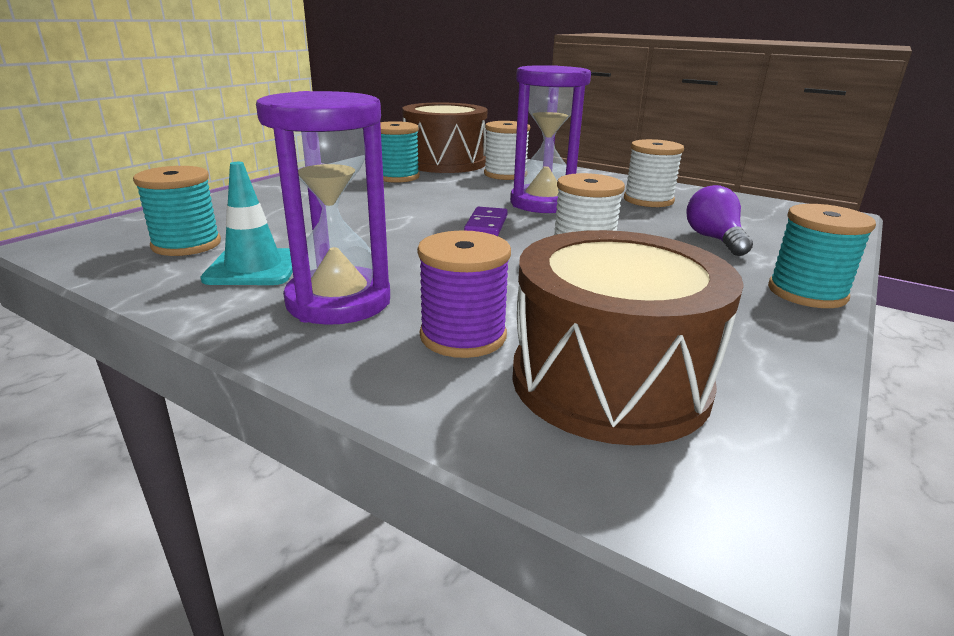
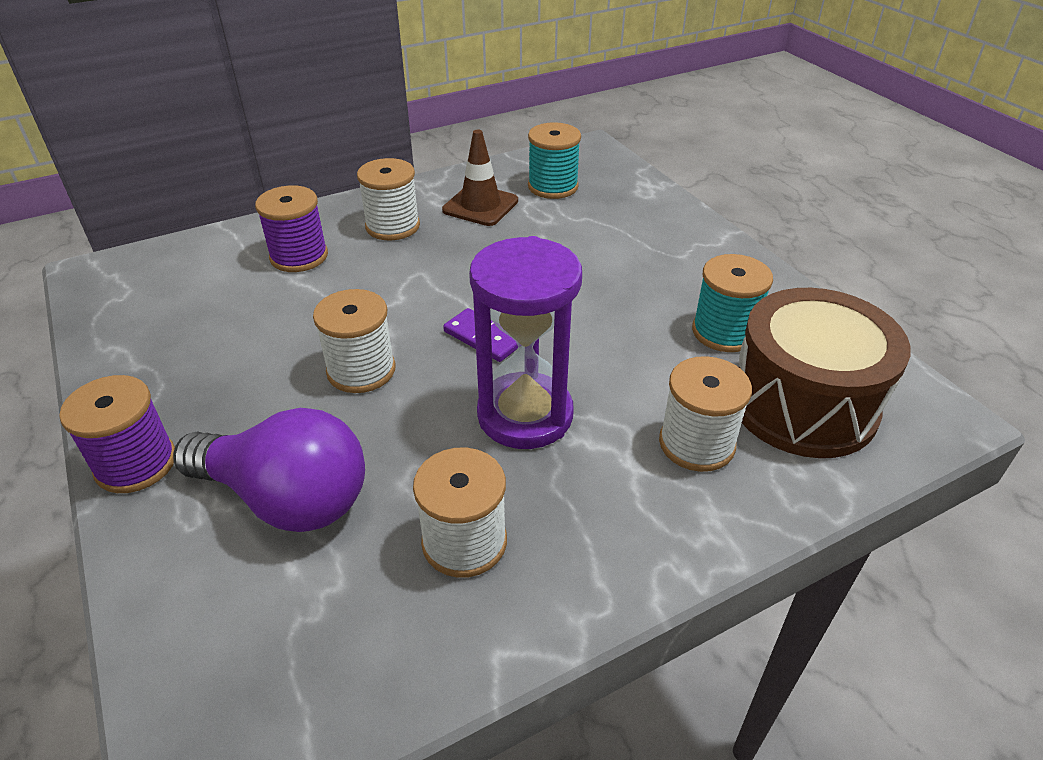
camera: 120 degrees right, 15 degrees up
(254, 268) = (480, 206): turquoise traffic cone -> brown traffic cone
(339, 301) = (392, 226): purple hourglass -> white spool
(609, 381) = (197, 287): brown drum -> none
(714, 239) = (286, 498): purple light bulb -> purple light bulb, size x1.67
(807, 293) = (136, 464): turquoise spool -> purple spool

